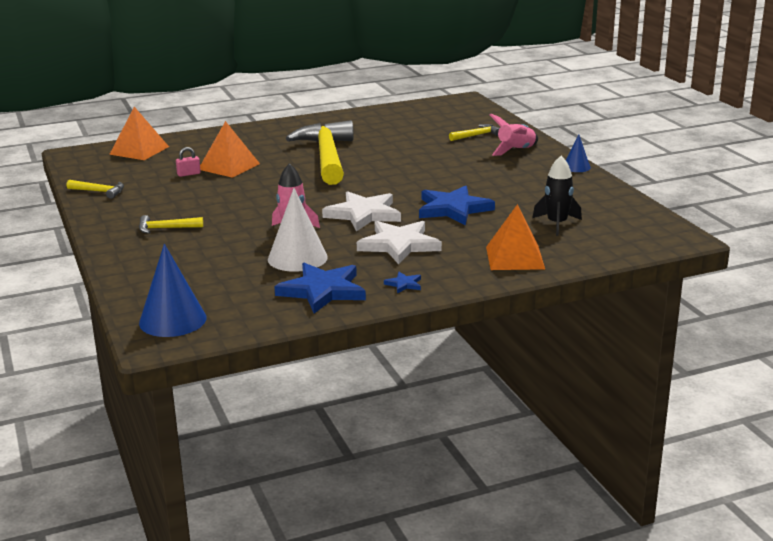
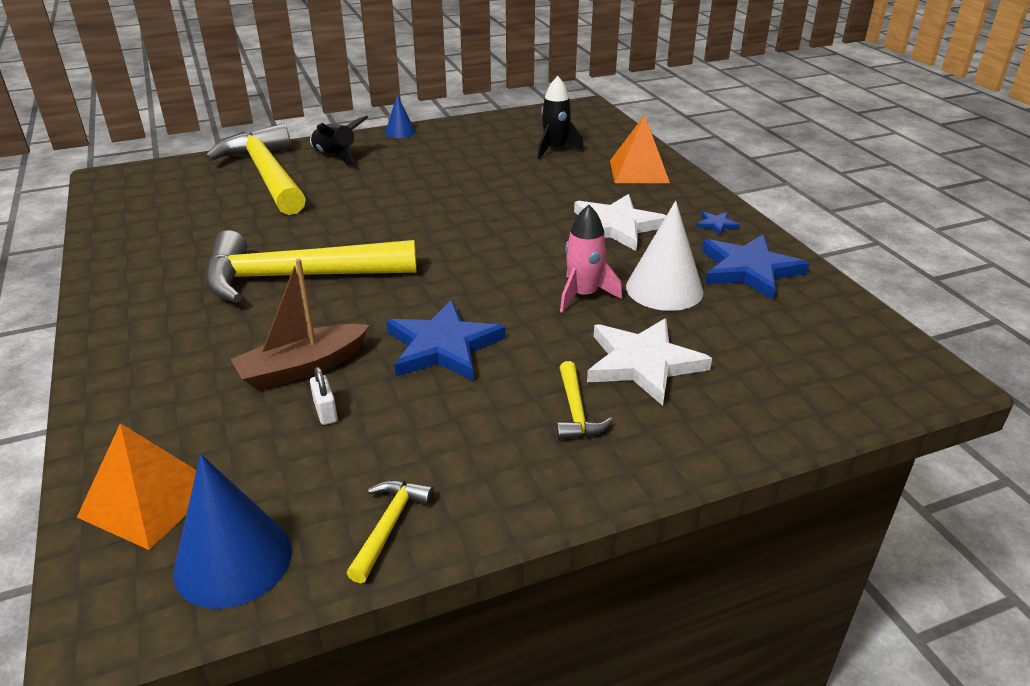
camera: 90 degrees left, 10 degrees up
(172, 320) = (872, 371): blue cone -> blue cone (233, 560)
(188, 174) = (325, 411): pink padlock -> white padlock
(229, 166) = (302, 368): orange pyramid -> brown boat
(363, 214) = (525, 248): white star -> white star (643, 363)
(453, 209) = (512, 195): blue star -> blue star (442, 346)
(476, 135) = (267, 175): yellow hammer -> yellow hammer, size x2.42
(516, 151) = (336, 156): pink rocket -> black rocket

